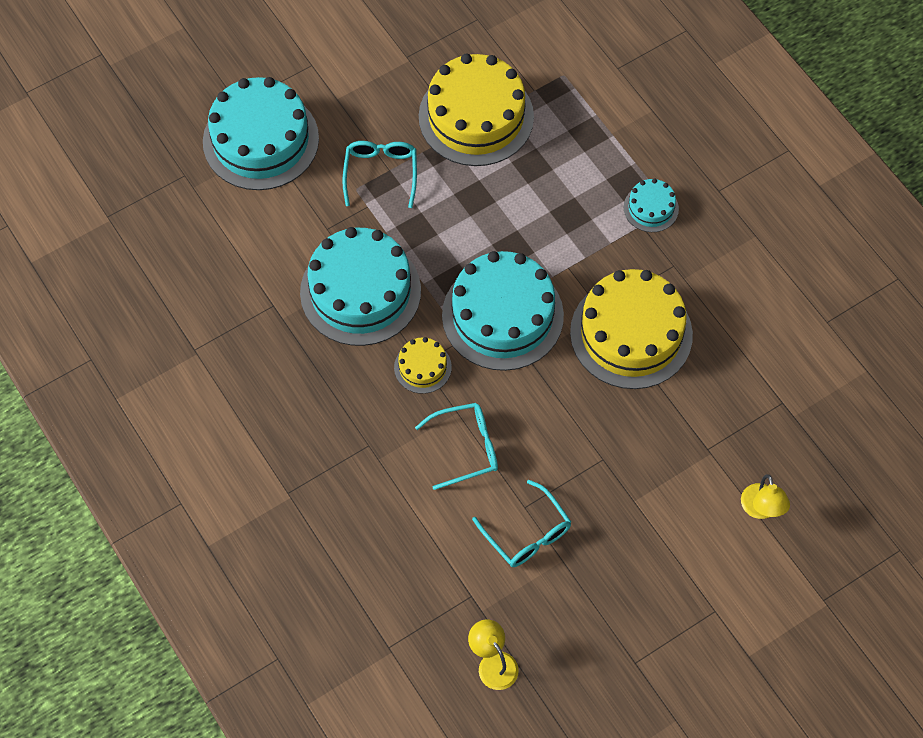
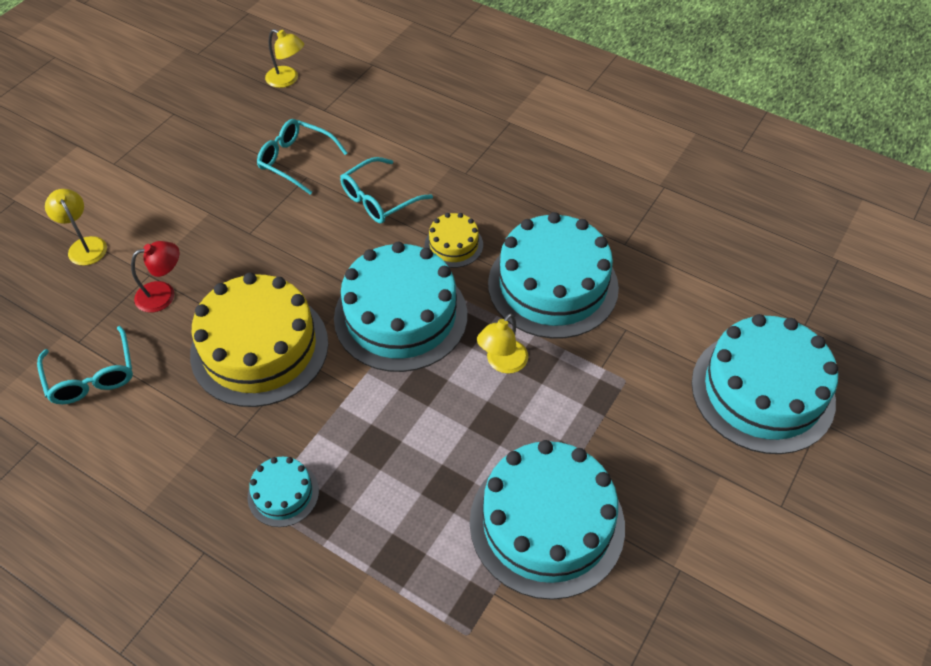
camera: 155 degrees right, 10 degrees down
(381, 173) = (611, 408): turquoise glasses -> turquoise glasses (92, 376)
(442, 241) = (502, 363): none -> yellow lamp
(476, 116) = (547, 523): yellow cake -> turquoise cake
(699, 422) = (163, 294): none -> red lamp

